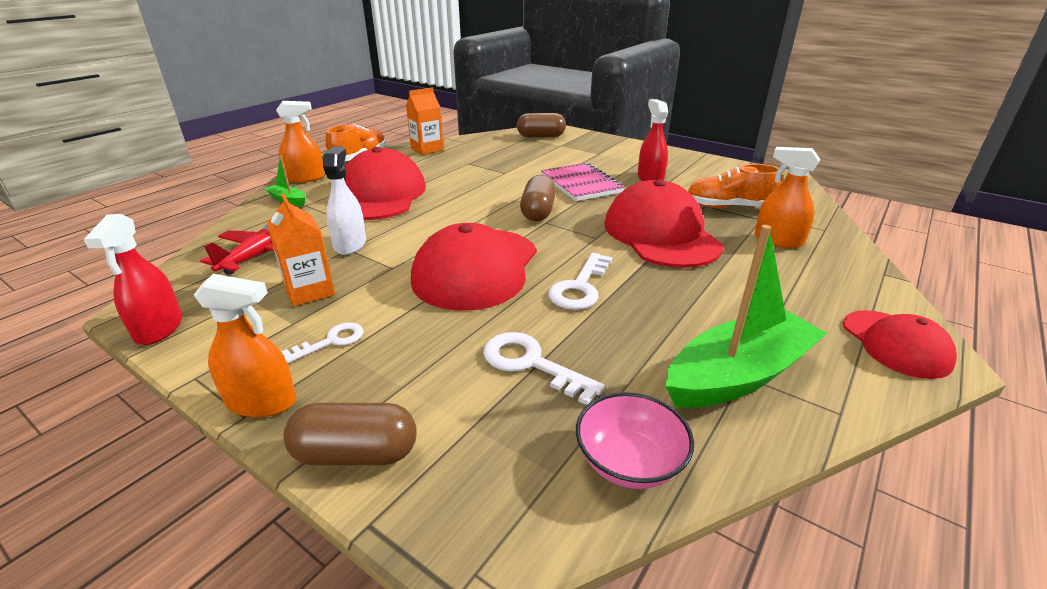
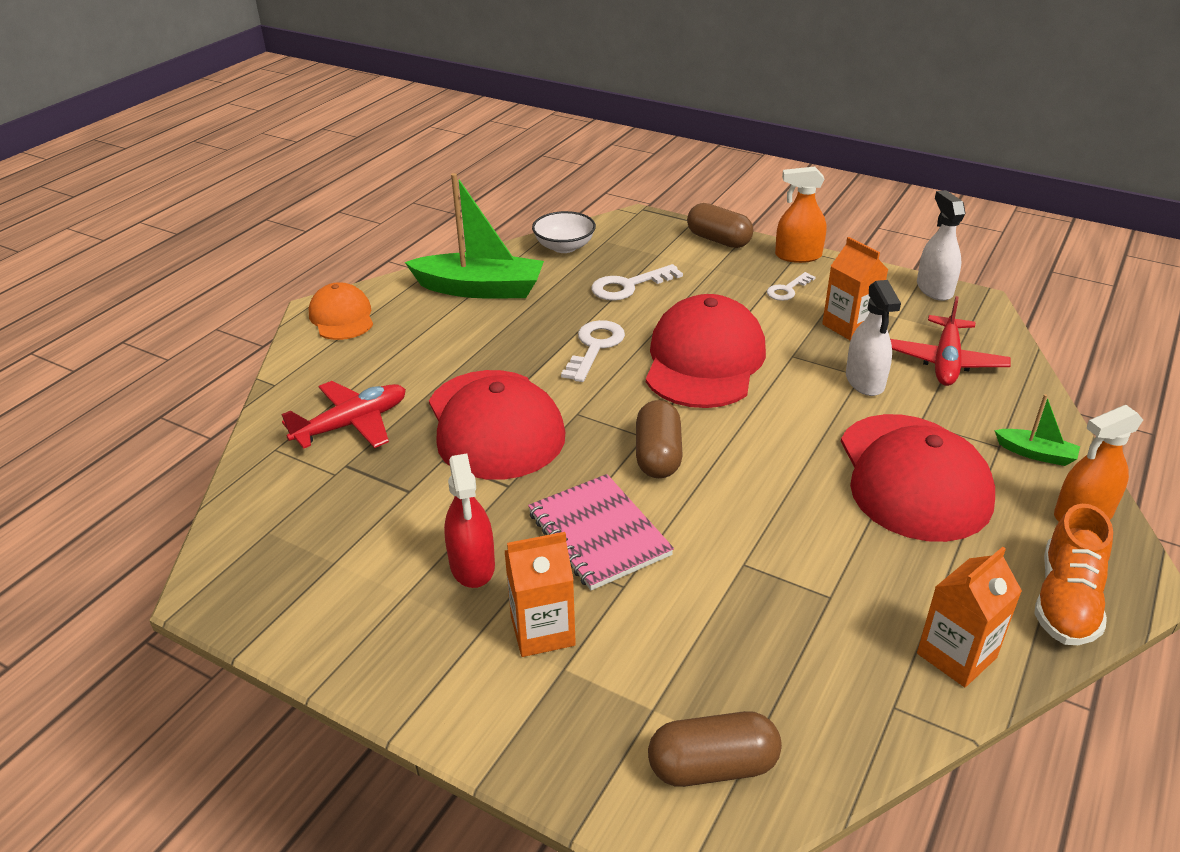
camera: 175 degrees right, 5 degrees up
(159, 328) = (934, 289): red spray bottle -> white spray bottle
(356, 453) = (718, 240): brown capsule -> brown capsule turned 45 degrees clockwise
(531, 364) = (628, 286): white key -> white key turned 120 degrees clockwise
(608, 161) = (542, 631): none -> orange carton
(629, 462) = (564, 247): pink bowl -> white bowl
(728, 207) = (376, 488): orange shoe -> none
(738, 375) = (480, 289): green boat -> green boat turned 135 degrees counterclockwise
(778, 240) = (352, 424): orange spray bottle -> red plane
(895, 344) = (342, 317): red cap -> orange cap

